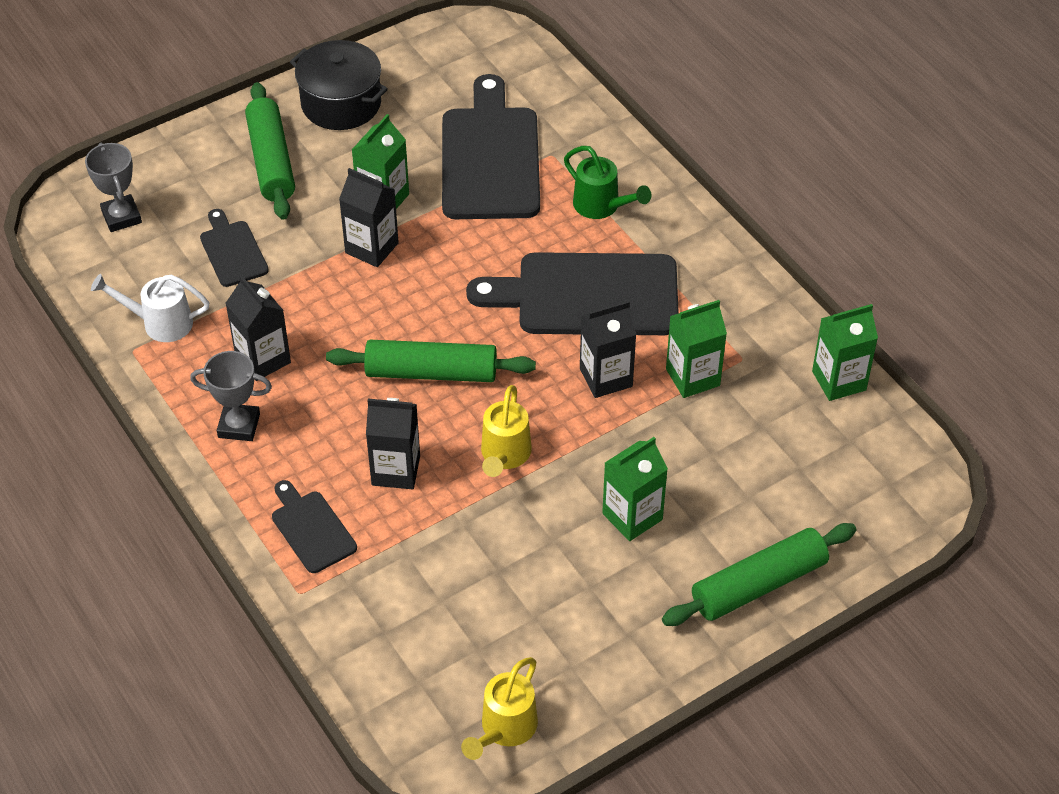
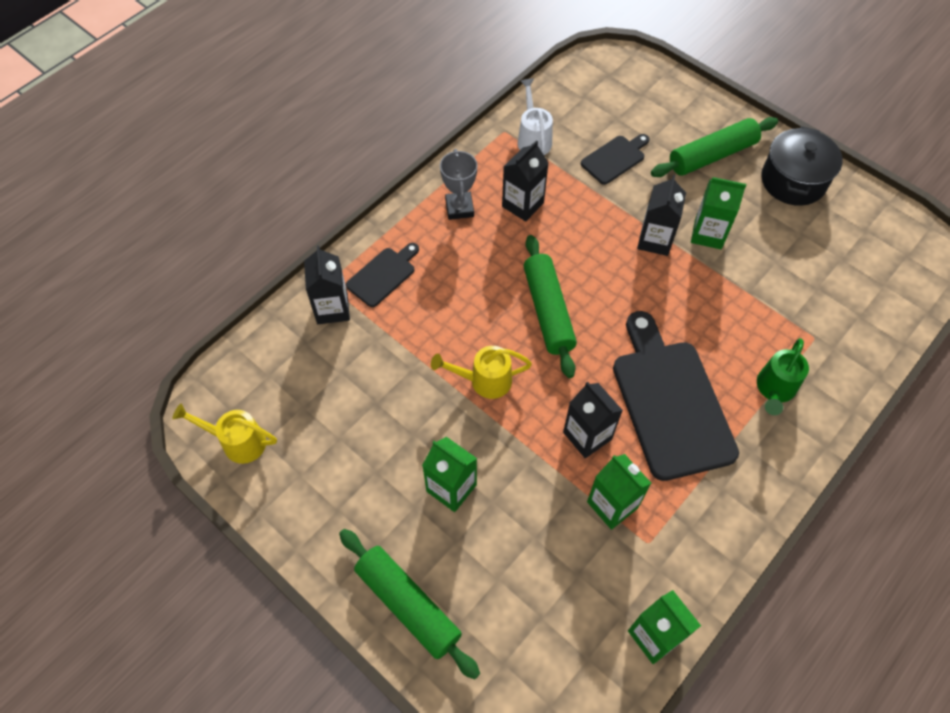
camera: 75 degrees right, 10 degrees up
(121, 217) = (618, 89): grey trophy -> none
(396, 470) = (449, 312): black carton -> black carton (332, 309)
(490, 157) = (788, 294): black cutting board -> none

